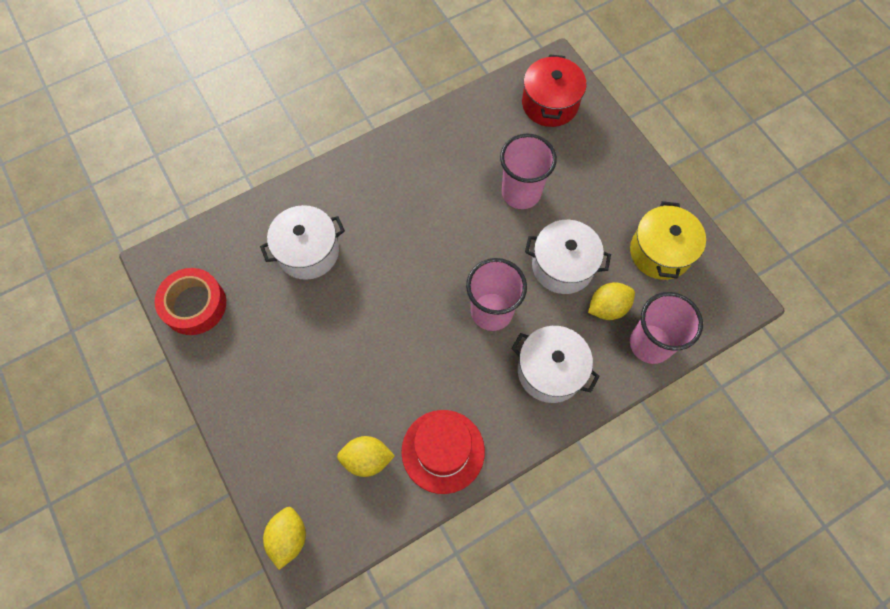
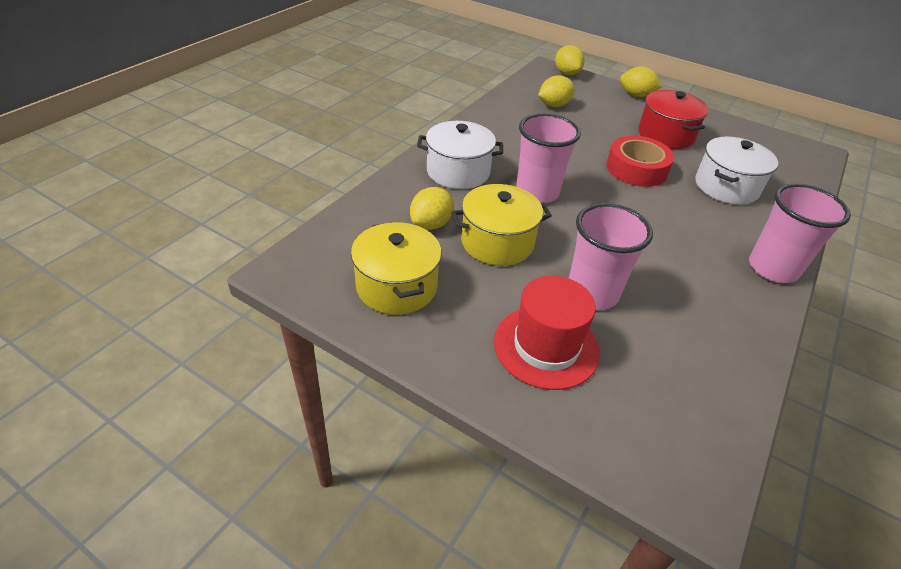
camera: 150 degrees right, 25 degrees down
(194, 305) = (757, 139): red tape -> red tape (636, 169)
(244, 443) = (636, 95): none -> yellow lemon
(443, 451) = (507, 118): red hat -> red hat (546, 346)
(550, 104) = (651, 422): red pot -> red pot (665, 135)
(562, 266) = (497, 242): white pot -> yellow pot
(650, 344) = (375, 210): pink cup -> pink cup (772, 268)

